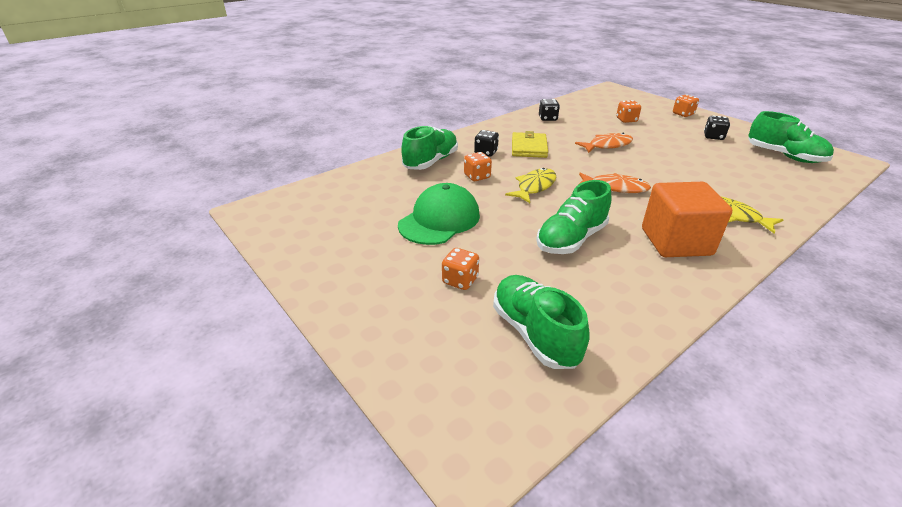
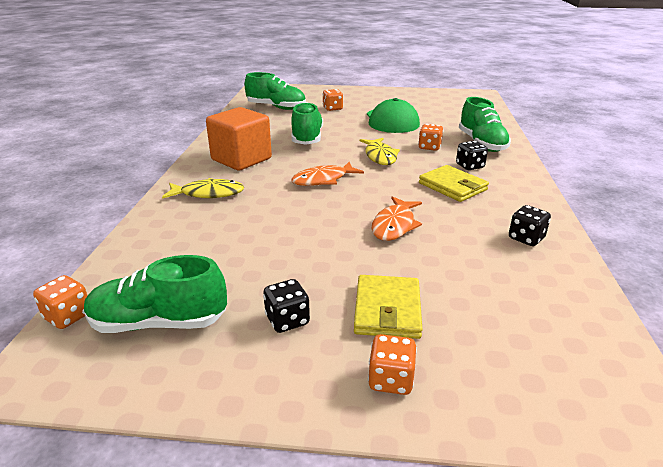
camera: 135 degrees right, 5 degrees down
(626, 120) = (445, 294): orange dice -> orange dice (68, 316)
(661, 125) = (387, 310): none -> yellow wallet

